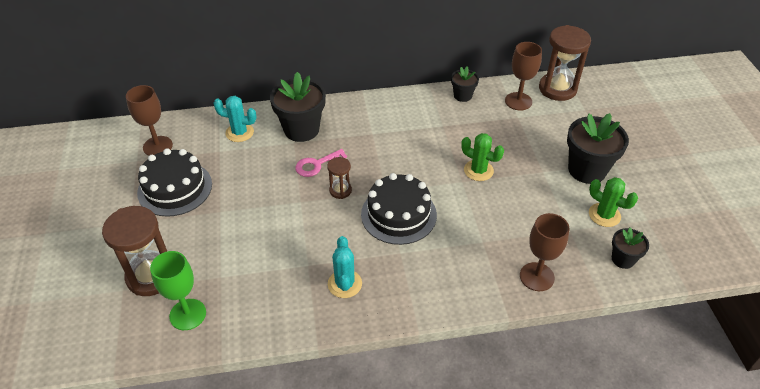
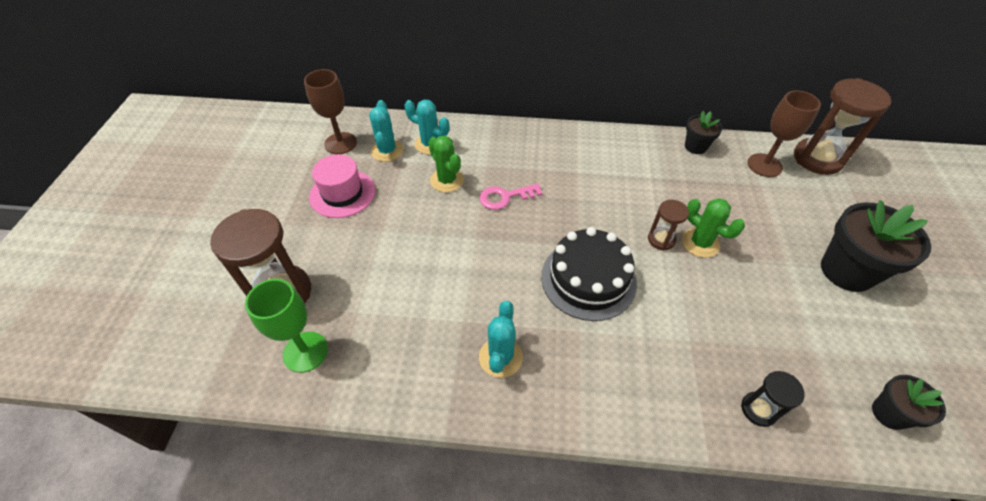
camera: 15 degrees right, 5 degrees up
(175, 188) = (342, 193): black cake -> pink hat
(202, 145) = (387, 151): none -> turquoise cactus
(301, 129) = (498, 153): black flower pot -> none
(340, 190) = (524, 234): brown hourglass -> brown hourglass (661, 239)
(537, 277) = (758, 410): brown goblet -> black hourglass
(604, 215) = (866, 340): green cactus -> green cactus (447, 180)

